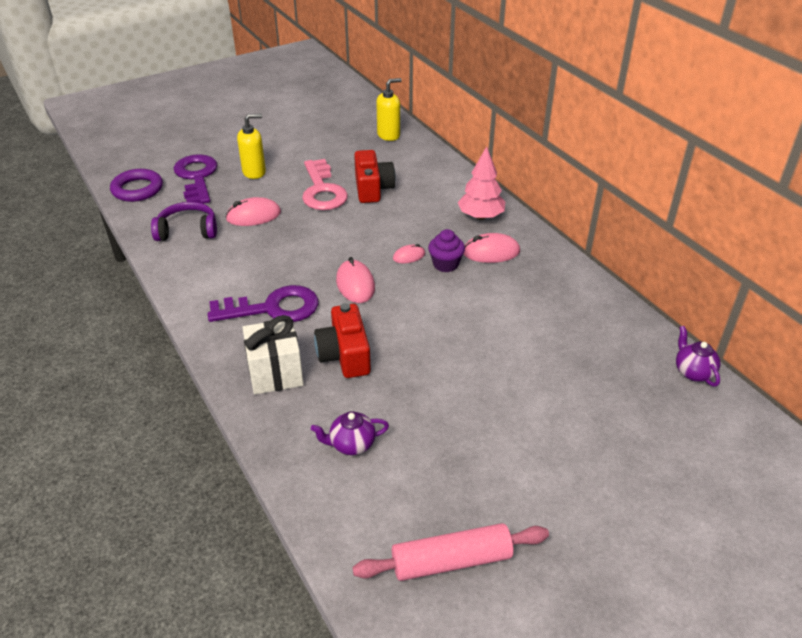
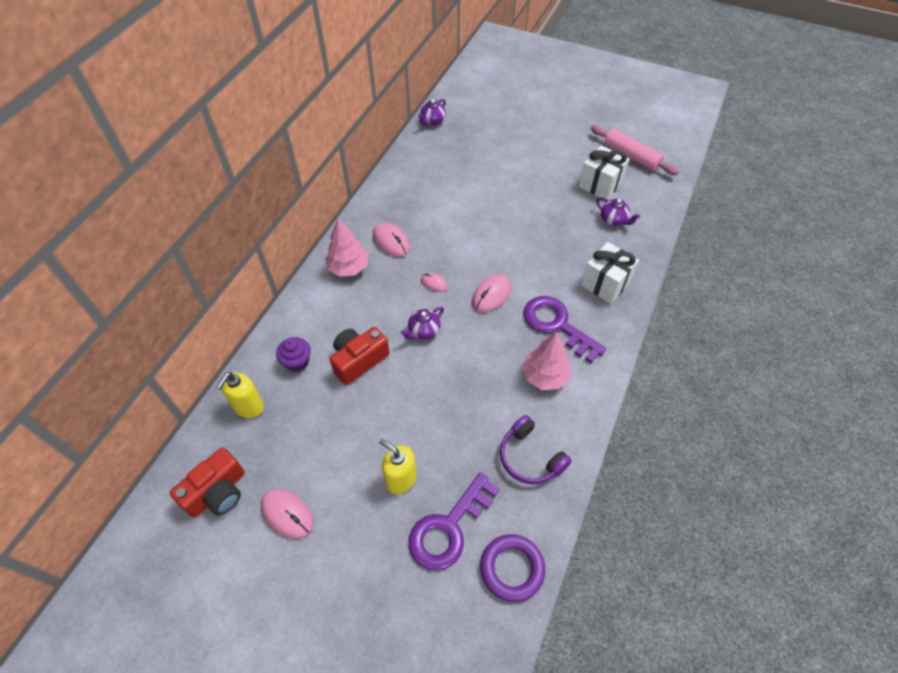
camera: 125 degrees left, 15 degrees up
(236, 272) = (544, 376): none -> pink tree
(253, 216) = (468, 422): pink mouse -> pink mouse (287, 514)
(322, 190) = (390, 396): pink key -> none
(345, 355) = (558, 261): red camera -> red camera (217, 492)
(362, 229) = (423, 331): none -> purple teapot
(388, 135) = (248, 407): yellow soap dispenser -> yellow soap dispenser turned 90 degrees counterclockwise
(425, 475) = (600, 185): none -> white gift
(445, 264) = (426, 259): purple cupcake -> purple cupcake (297, 362)

